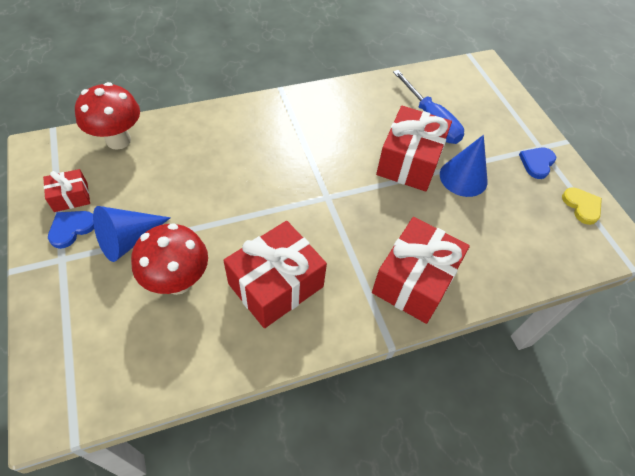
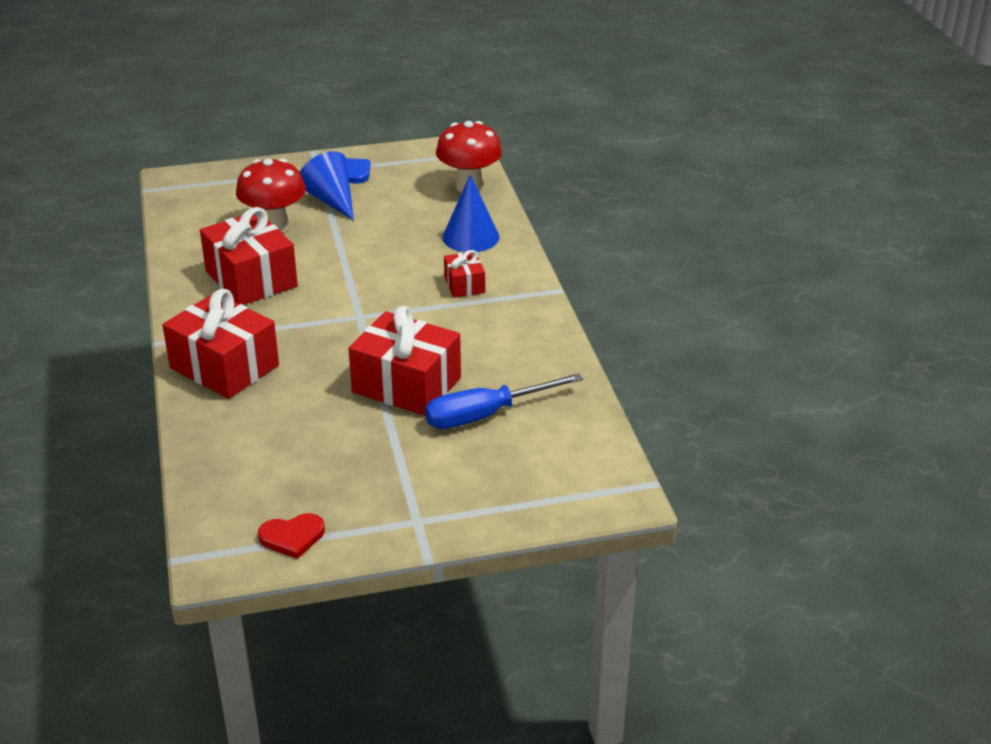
camera: 100 degrees right, 20 degrees down
(71, 197) = (392, 168): red gift -> red gift (464, 285)
(463, 177) = (369, 429): blue cone -> blue cone (470, 237)
(537, 163) = (384, 509): blue heart -> none
(582, 206) = (292, 537): yellow heart -> red heart

